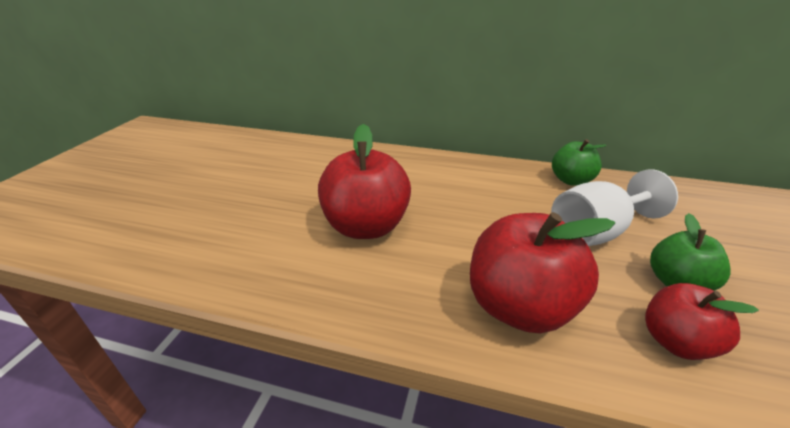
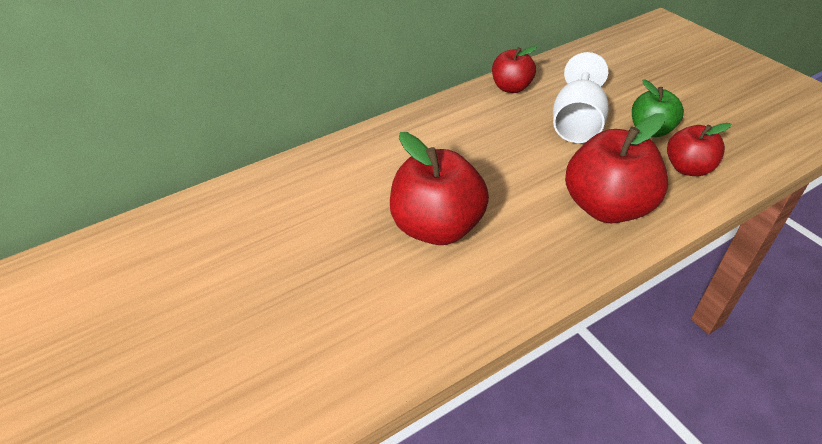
camera: 45 degrees left, 10 degrees up
(571, 180) = (511, 87): green apple -> red apple

